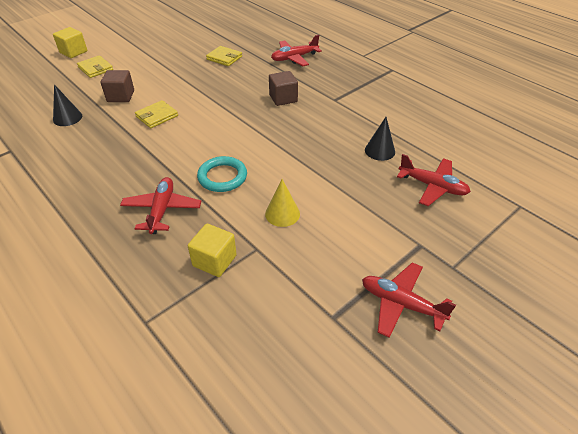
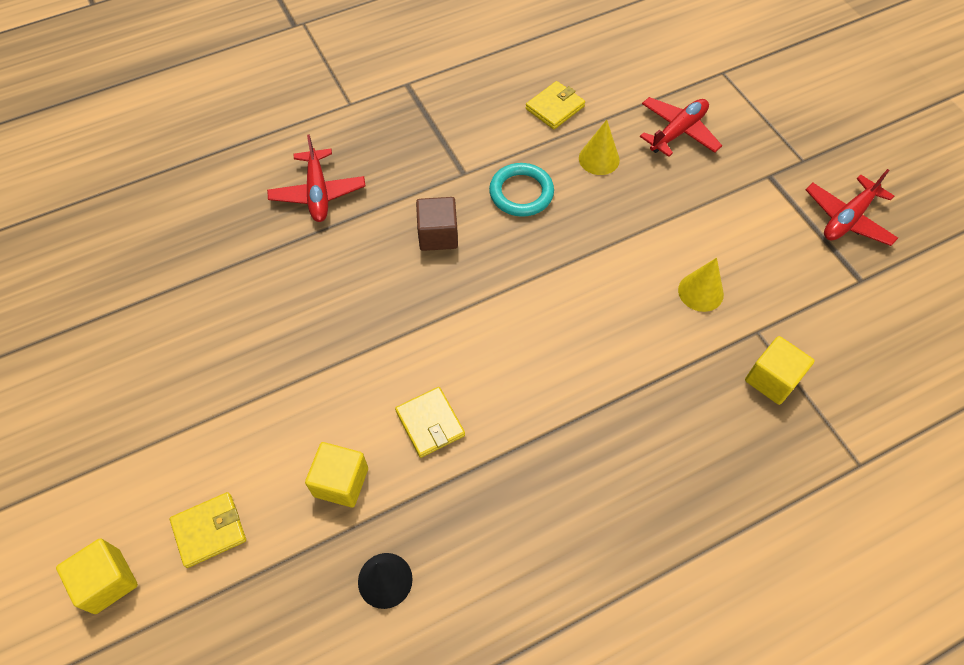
camera: 75 degrees left, 15 degrees up
(121, 96) = (341, 482): brown cube -> yellow cube
(162, 210) = (670, 432): red plane -> none
(222, 177) = (614, 348): turquoise ring -> turquoise ring (521, 193)
(224, 58) = (270, 294): yellow wallet -> yellow wallet (555, 107)
(380, 151) = (599, 159): black cone -> yellow cone

